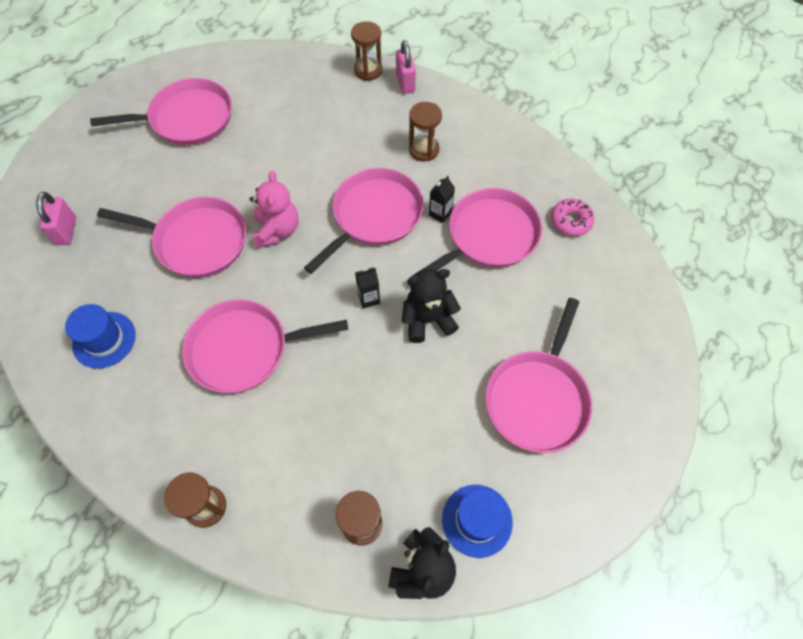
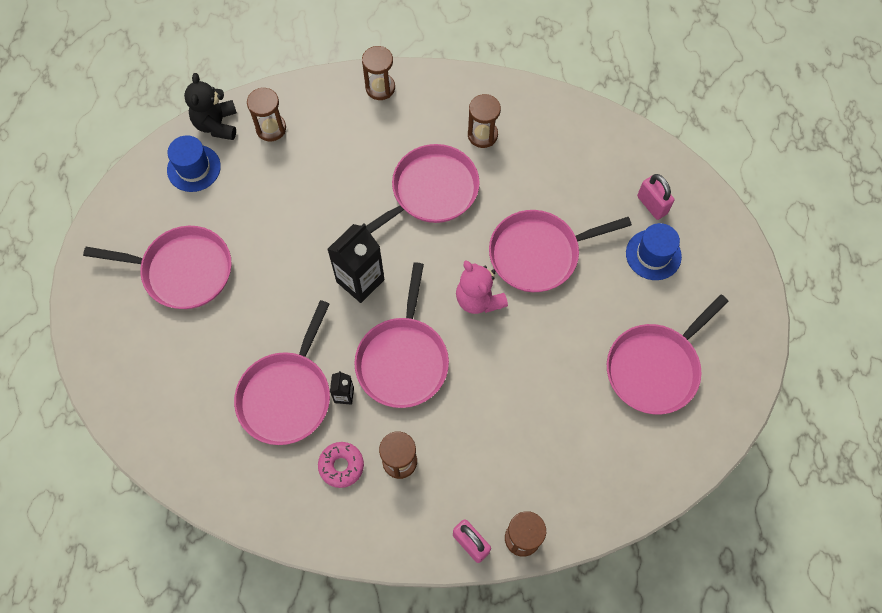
camera: 150 degrees right, 5 degrees up
(104, 339) = (540, 145): blue hat -> blue hat (653, 255)
(147, 382) = (482, 135): none -> brown hourglass
(369, 298) = (360, 281): black carton -> black carton, size x2.03
(427, 319) = (301, 288): black teddy bear -> none
(537, 399) = (183, 271): pink pan -> pink pan turned 105 degrees clockwise
(570, 221) = (216, 454): pink donut -> pink donut (341, 466)

